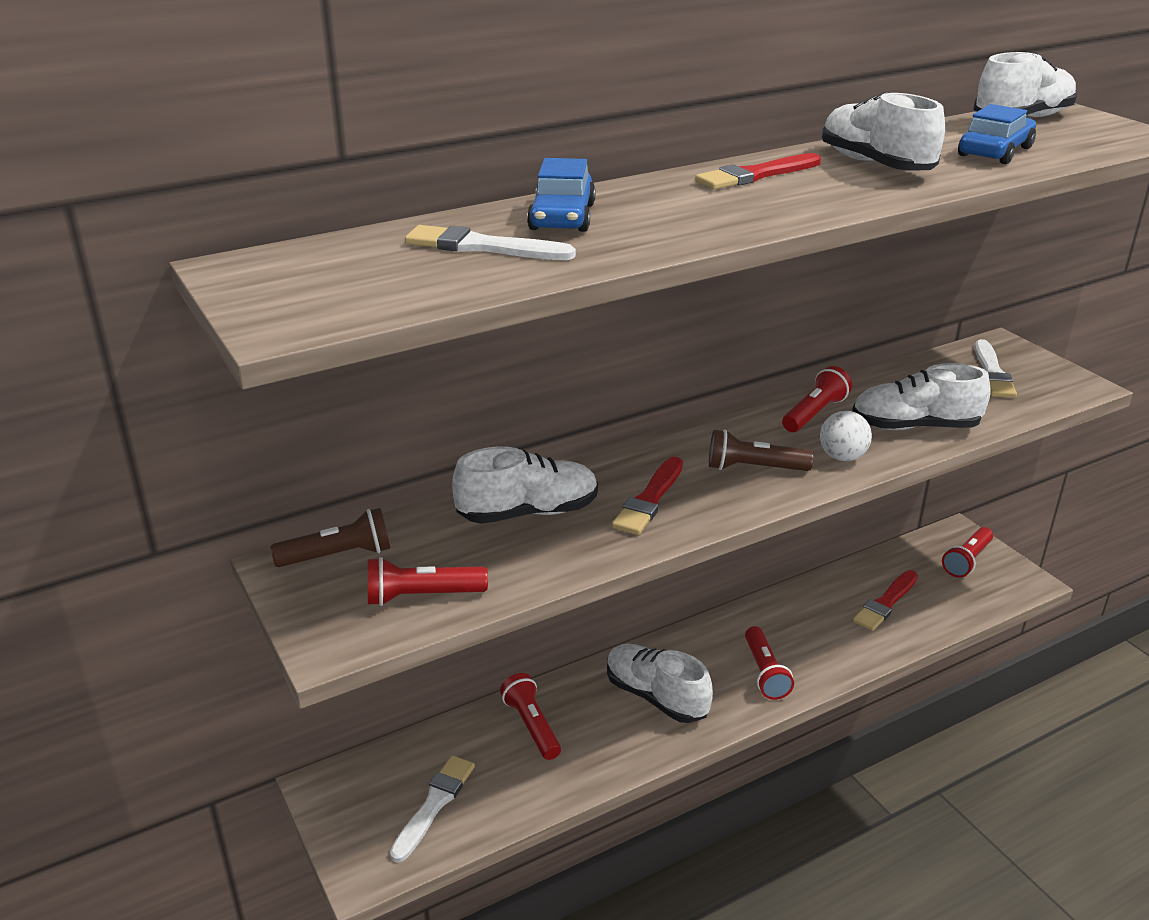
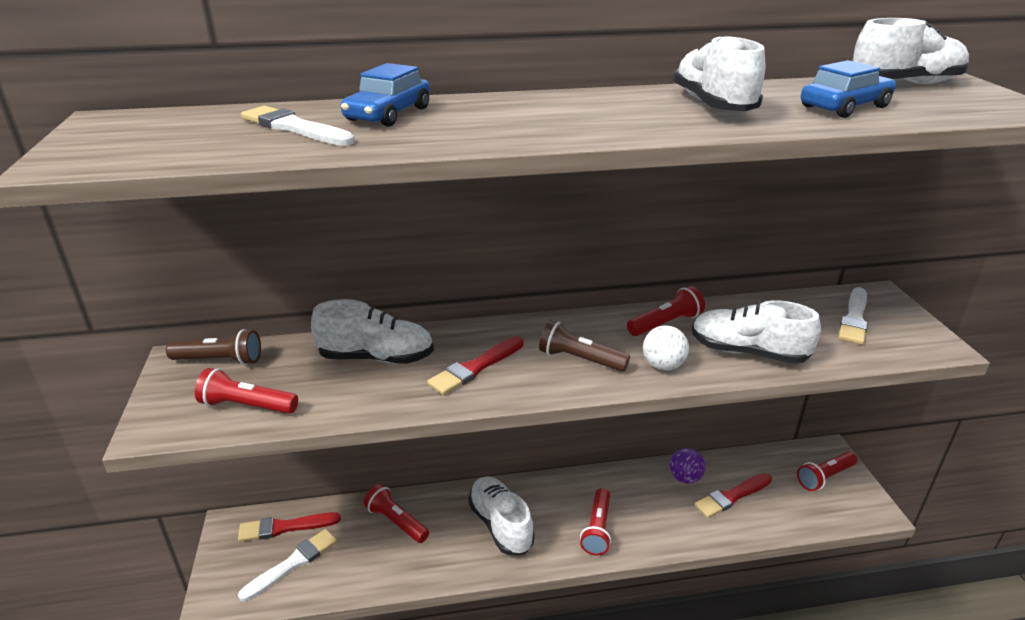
camera: 20 degrees right, 0 degrees up
(531, 726) = (396, 522): red flashlight -> red flashlight turned 45 degrees counterclockwise
(756, 175) = (593, 102): red brush -> red brush (285, 527)
(828, 596) = (685, 478): none -> purple ball

